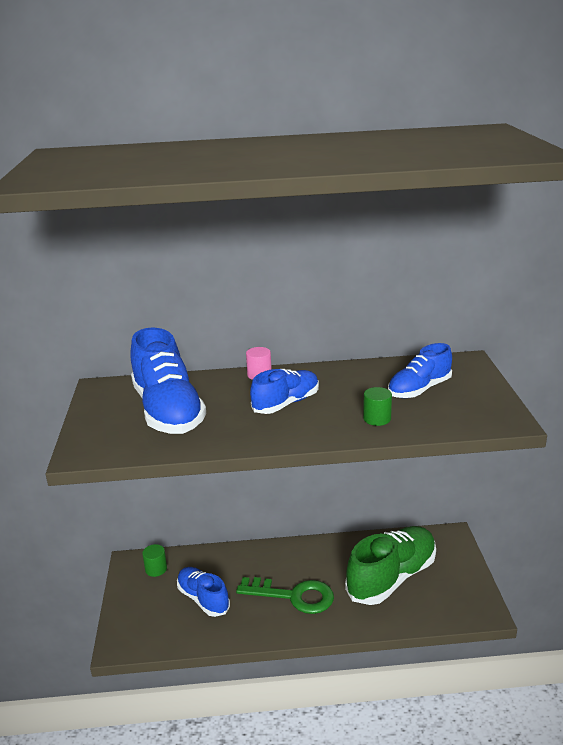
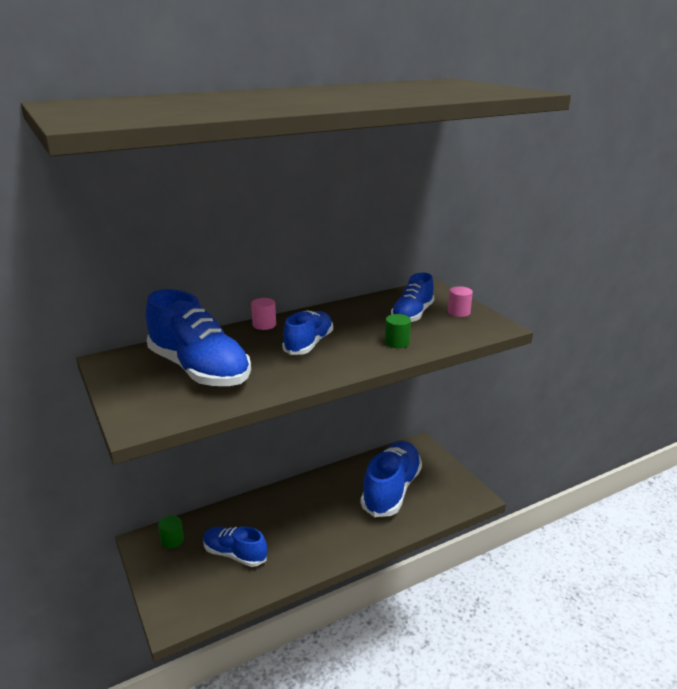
camera: 25 degrees left, 0 degrees up
(294, 596) = (317, 528): green key -> none
(392, 577) = (391, 490): green shoe -> blue shoe
(475, 395) = (458, 312): none -> pink cylinder

